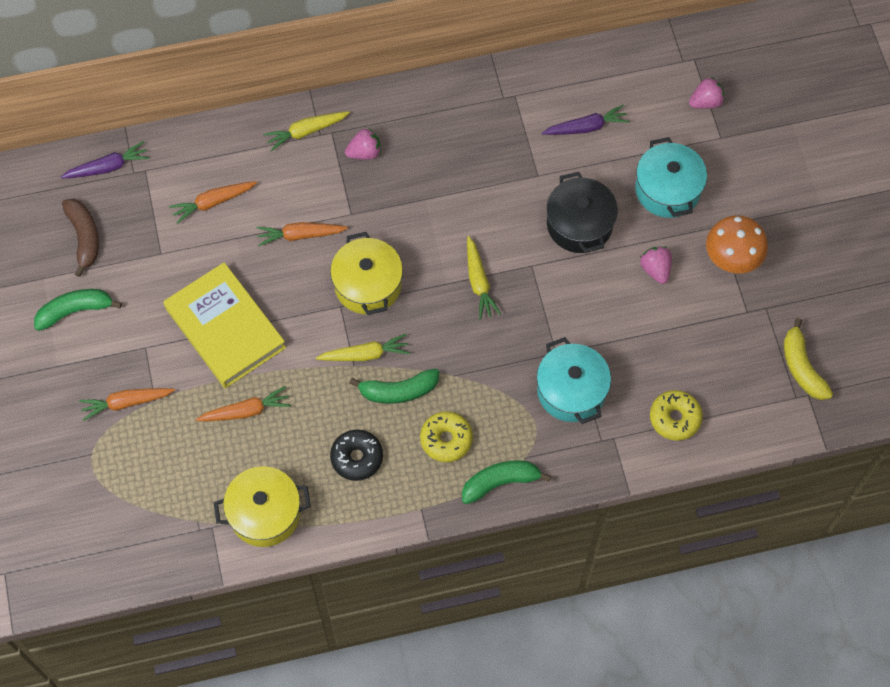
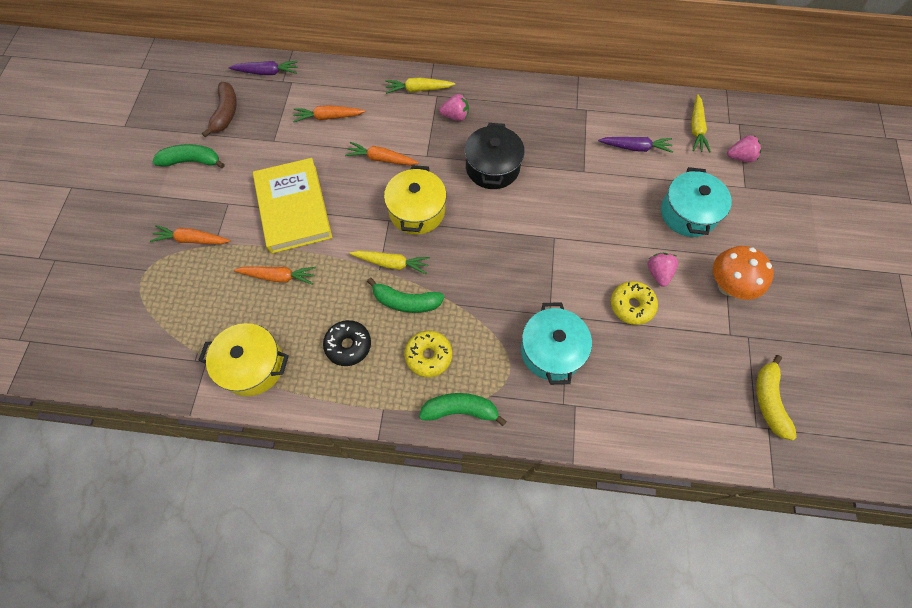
camera: 20 degrees right, 0 degrees up
(479, 282) = (506, 236): yellow carrot -> yellow carrot (696, 128)
(579, 224) = (605, 218): black pot -> black pot (492, 167)
(675, 418) = (636, 407): yellow donut -> yellow donut (631, 305)

